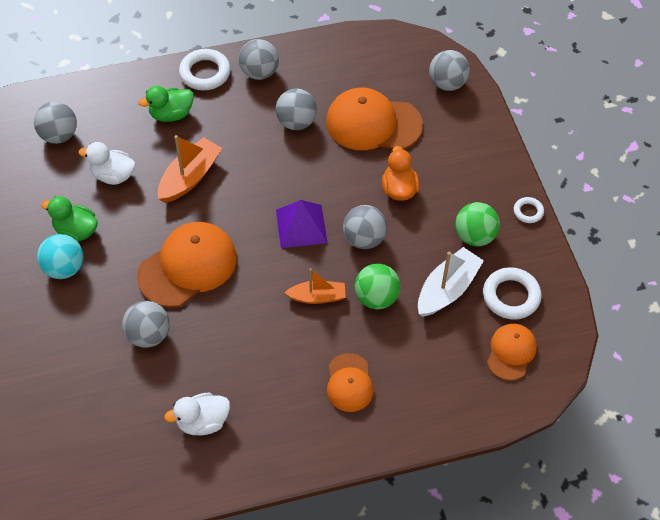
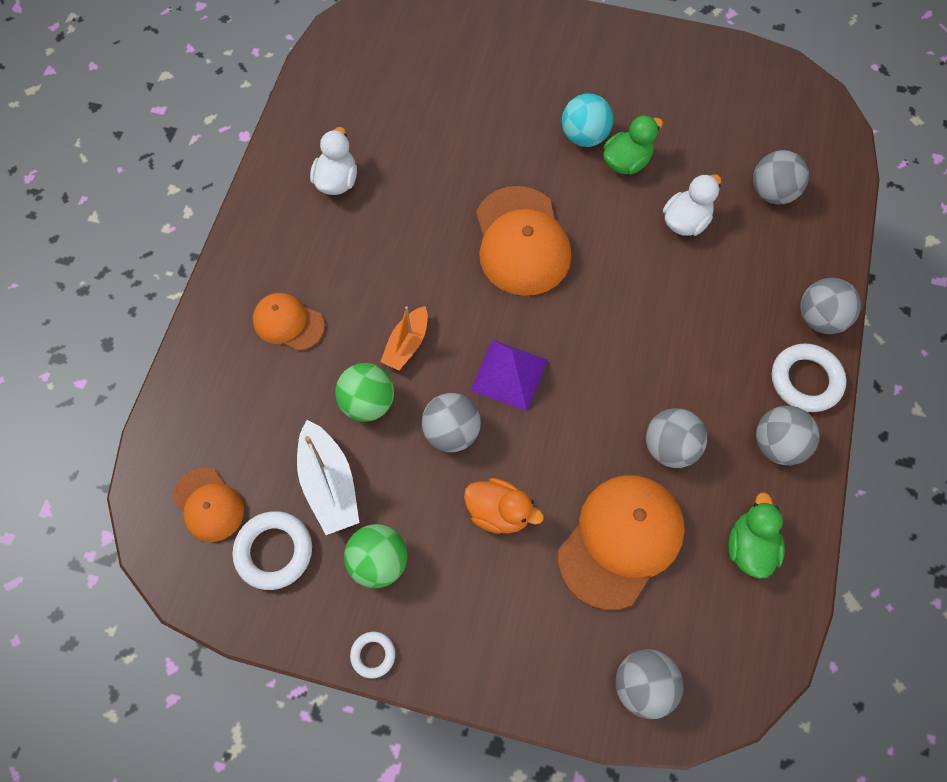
camera: 120 degrees right, 10 degrees up
(148, 335) = (460, 176): grey ball -> grey ball (820, 318)
(171, 114) = (751, 314): green duck -> green duck (749, 547)
(190, 177) = (643, 293): orange boat -> none

